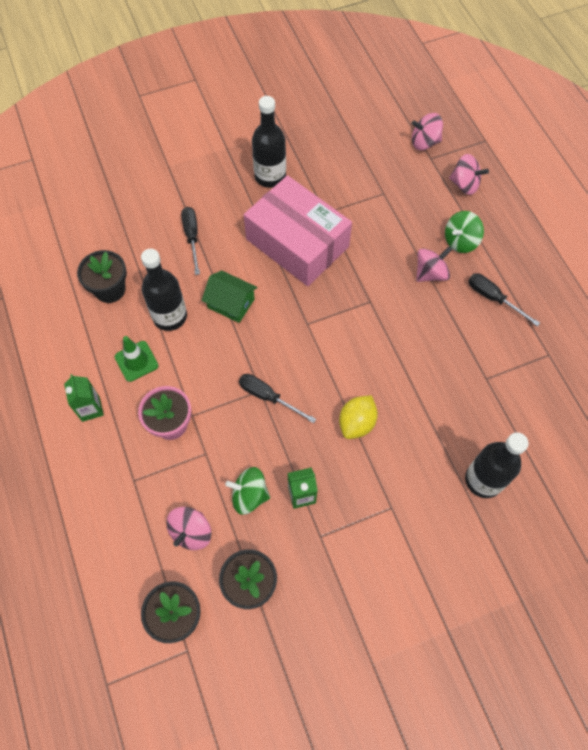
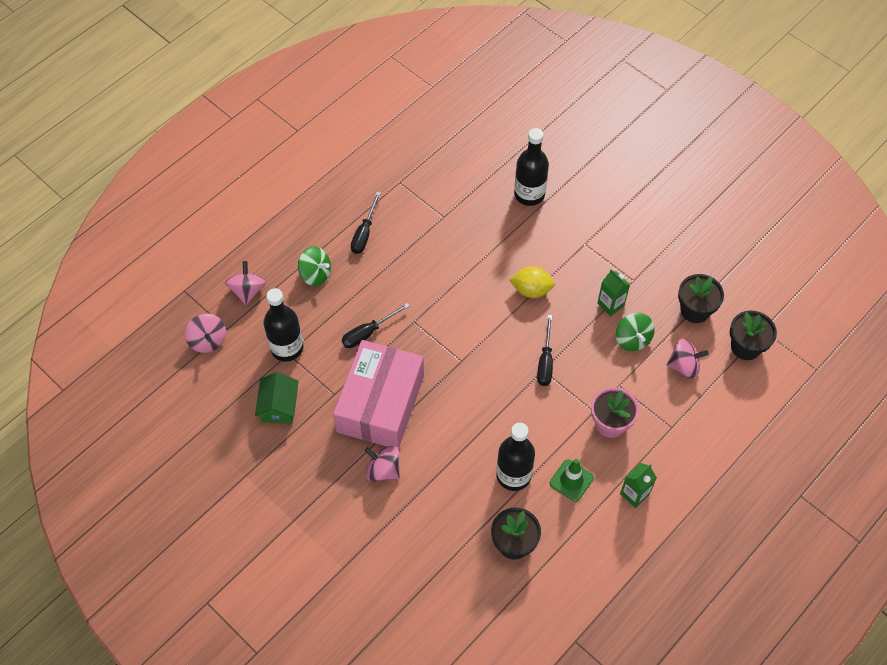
camera: 115 degrees left, 5 degrees down
(192, 237) = (419, 499): black screwdriver -> black screwdriver (368, 333)
(231, 303) = (473, 430): green house -> green house (279, 406)
(270, 176) = (312, 461): black bottle -> black bottle (287, 348)
(430, 273) = (361, 286): pink spinning top -> pink spinning top (383, 470)

